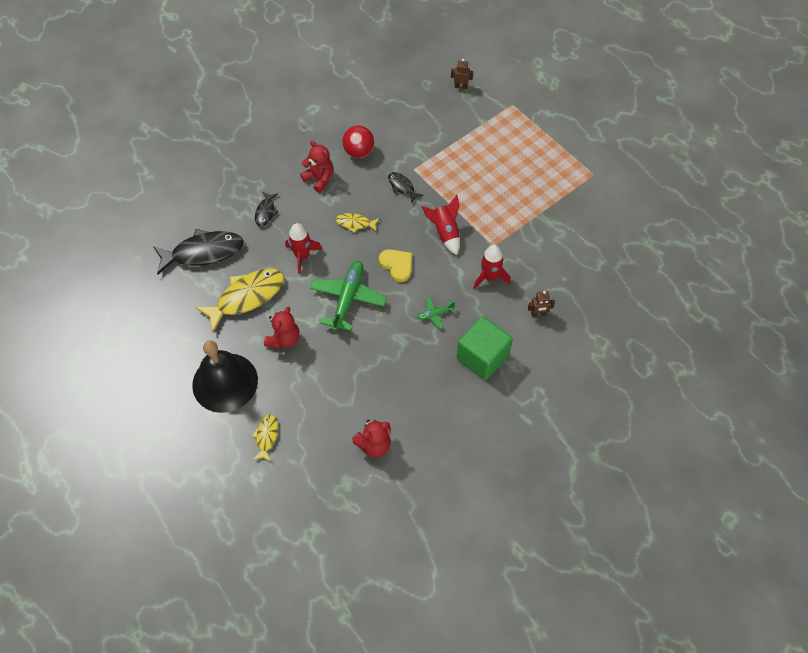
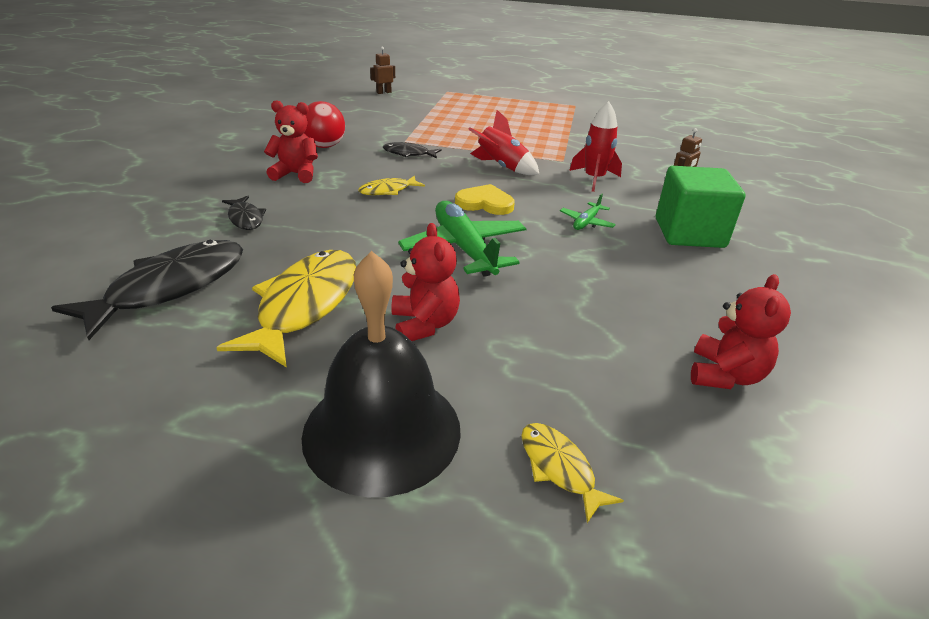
camera: 40 degrees left, 25 degrees down
(302, 256) = (349, 236): red rocket -> none

